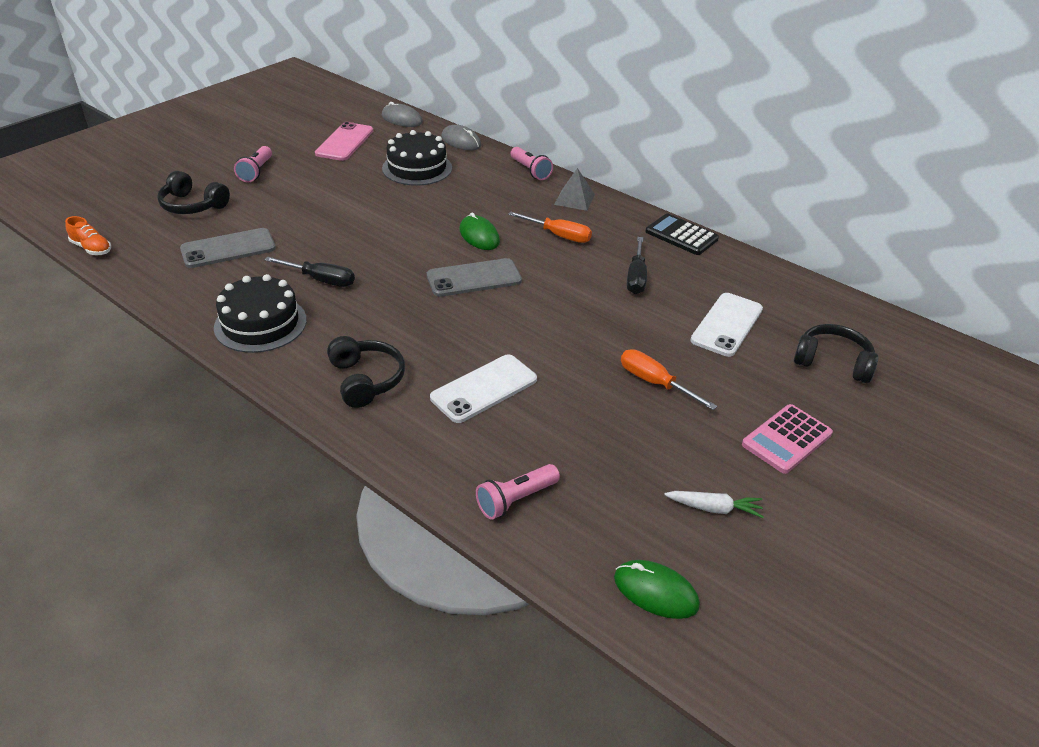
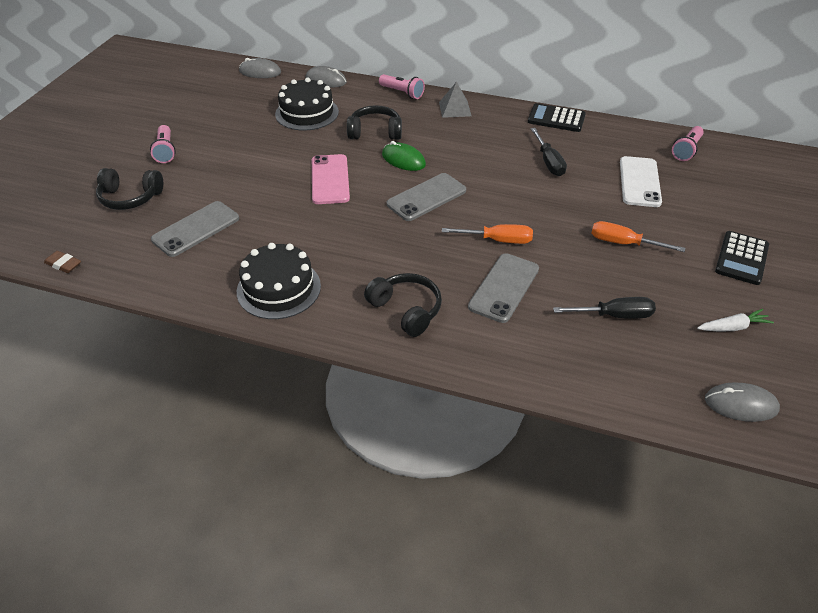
camera: 20 degrees left, 5 degrees up
(91, 248) = (63, 264): orange shoe -> brown eraser
(321, 280) = (301, 234): black screwdriver -> black screwdriver (615, 315)
(345, 142) = (225, 104): pink phone -> pink phone (330, 179)
(484, 388) = (504, 287): white phone -> grey phone
(515, 499) = (594, 369): pink flashlight -> pink flashlight (686, 150)
(559, 236) = (466, 143): orange screwdriver -> orange screwdriver (498, 240)
(655, 592) = (741, 404): green mouse -> grey mouse
(787, 439) = (742, 258): pink calculator -> black calculator
(832, 362) = (729, 190): black headphones -> black headphones (375, 132)

